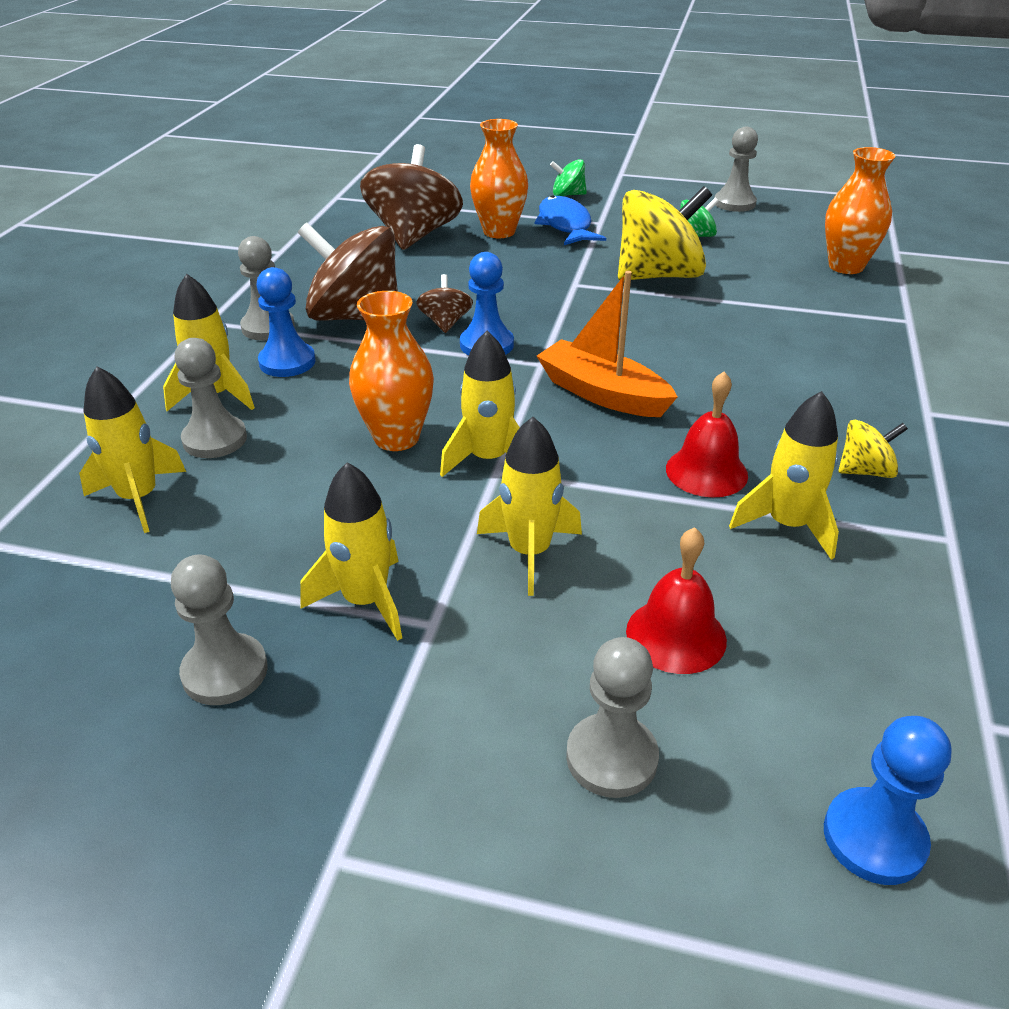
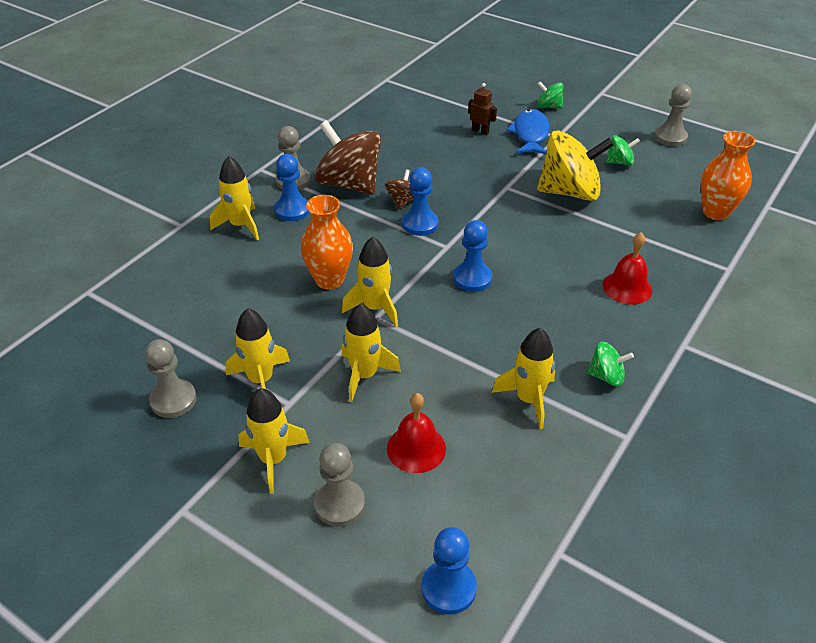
camera: 20 degrees right, 5 degrees up
(139, 498) = (173, 285): yellow rocket -> yellow rocket (273, 459)
(215, 439) = (228, 256): grey pawn -> none
(414, 236) = (420, 124): brown spinning top -> none
(499, 232) = (480, 131): orange vase -> brown robot
(602, 394) = (472, 278): orange boat -> blue pawn
(706, 471) = (502, 350): red bell -> red bell (627, 287)
(865, 471) = (606, 376): yellow spinning top -> green spinning top

